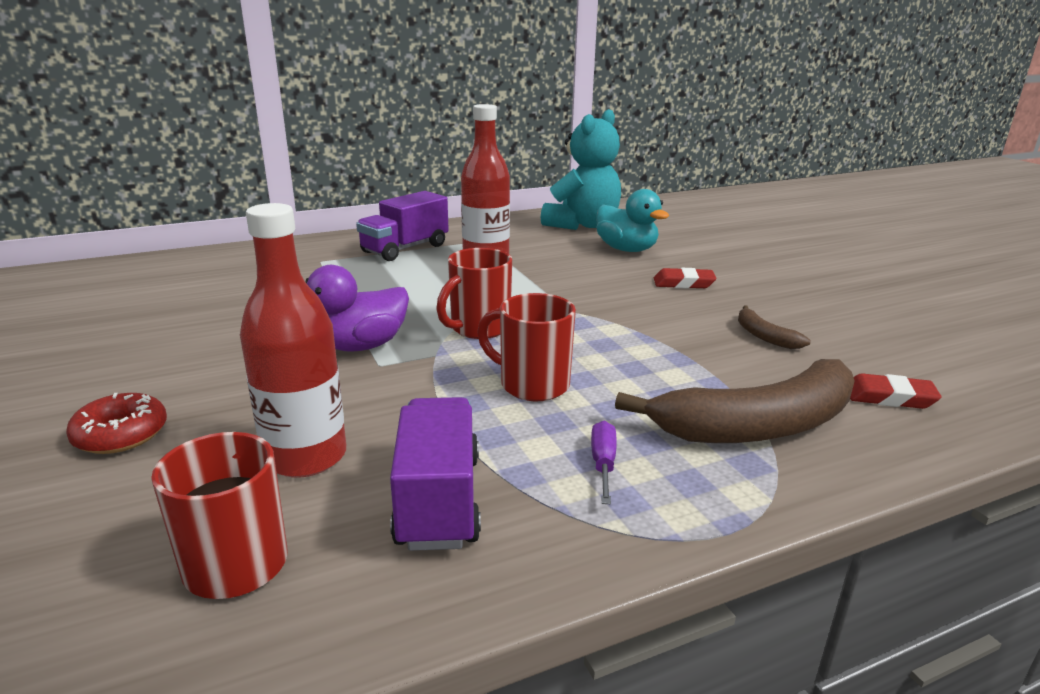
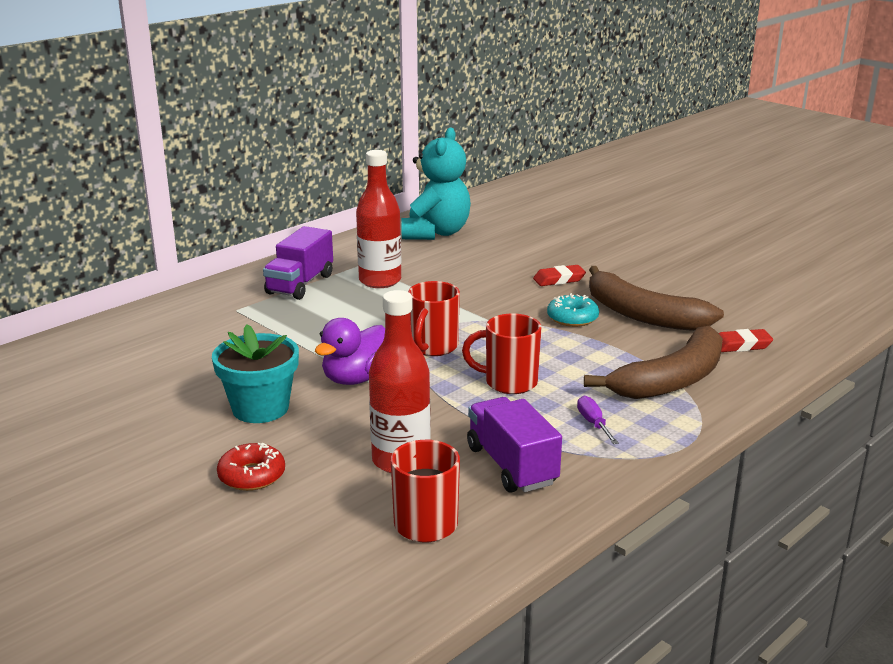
camera: 20 degrees left, 0 degrees up
(226, 358) = (260, 408): none -> turquoise flower pot
(626, 249) = (492, 254): turquoise duck -> none
(670, 325) = (572, 318): none -> turquoise donut
(764, 336) = (642, 315): brown banana -> brown banana, size x2.24

